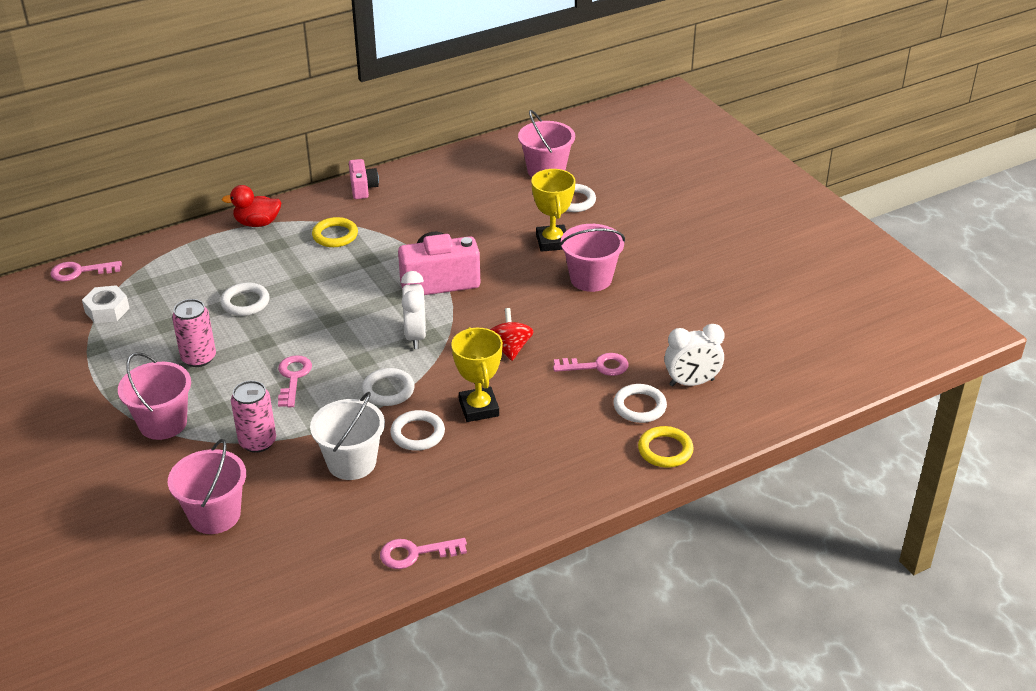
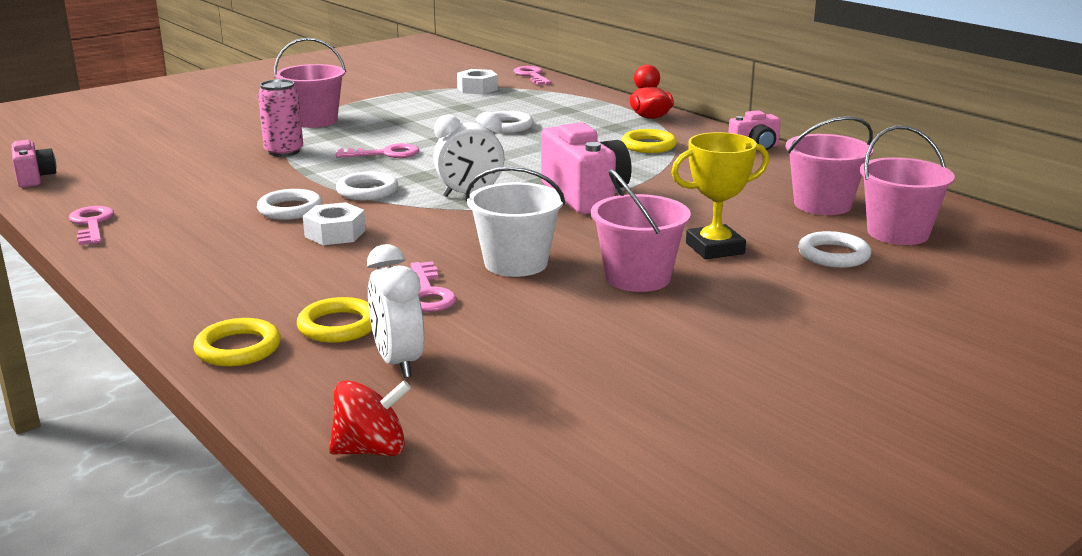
camera: 80 degrees right, 15 degrees down
(199, 358) = (412, 121): pink can -> none
(215, 515) = (181, 149): pink bucket -> pink bucket (822, 205)
(267, 617) = (34, 178): none -> pink camera
(351, 462) = (246, 187): white bucket -> white bucket (516, 263)
(479, 408) = (335, 233): yellow trophy -> white nut
(509, 348) = (457, 240): red spinning top -> red spinning top (371, 450)
(639, 406) = (338, 326): white ring -> yellow ring

